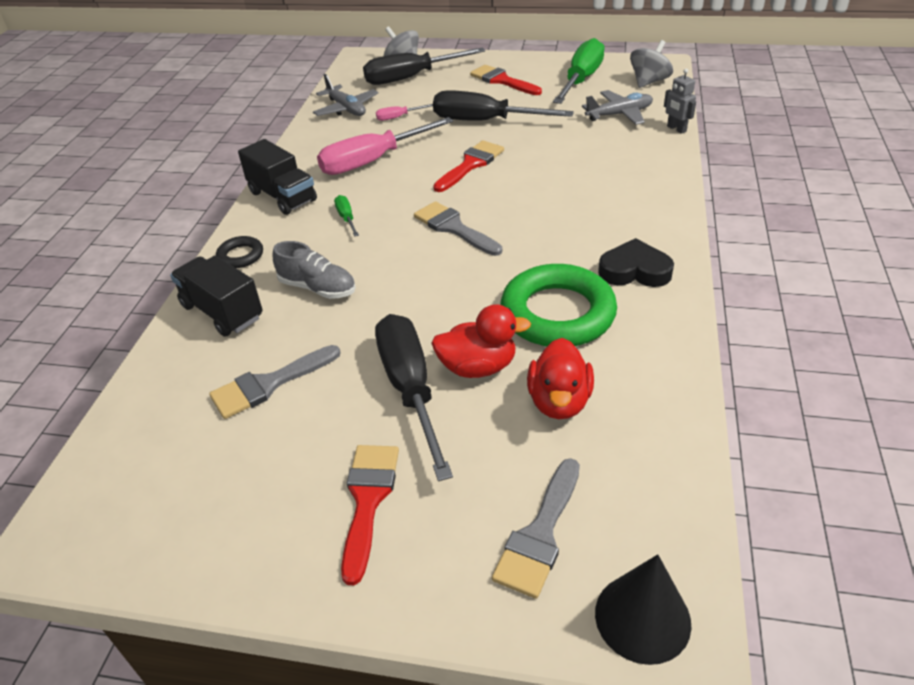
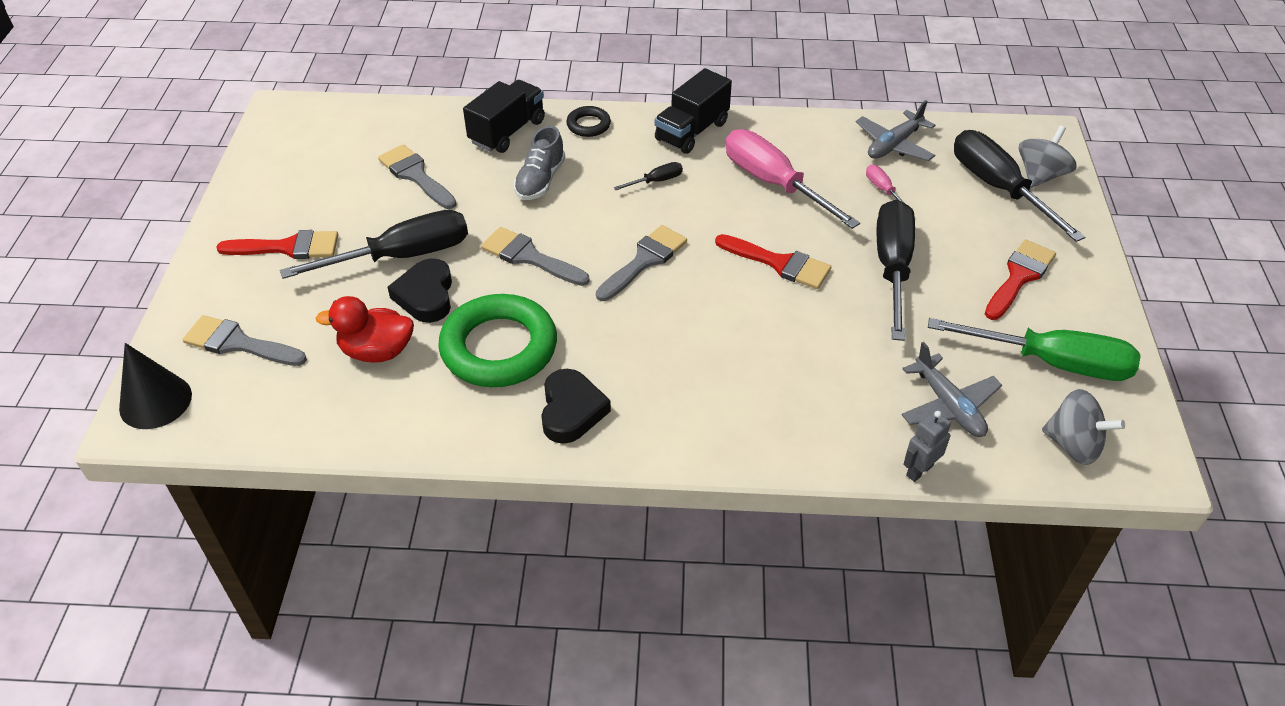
camera: 80 degrees right, 5 degrees up
(346, 218) = (656, 181): green screwdriver -> black screwdriver
(433, 295) = (529, 257): none -> grey brush
(478, 367) = (426, 295): red duck -> black heart

